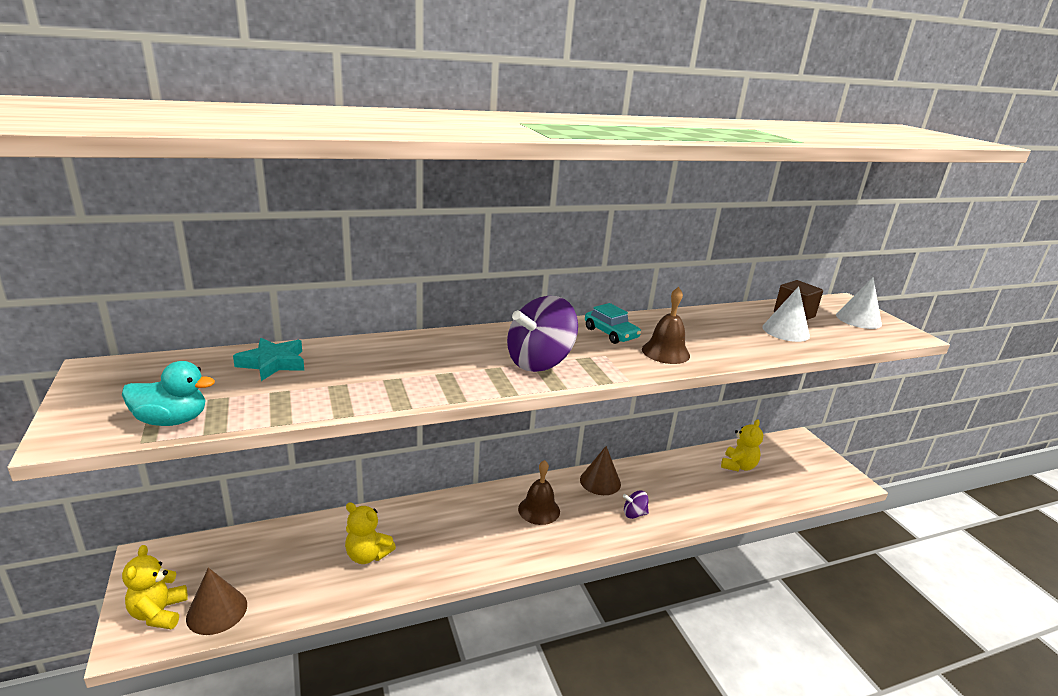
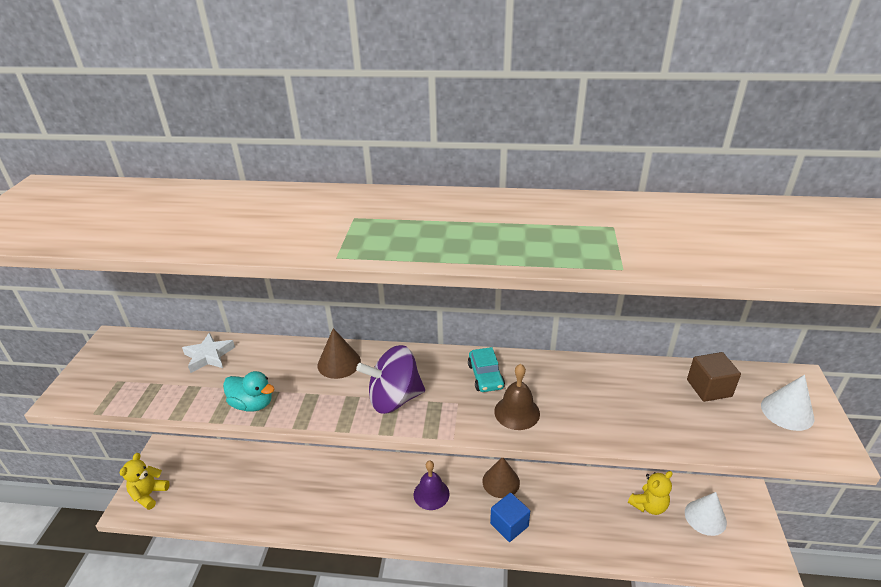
camera: 30 degrees right, 10 degrees up
(172, 420) = (119, 398): turquoise duck -> turquoise duck (252, 404)
(217, 611) = (178, 505): brown cone -> brown cone (339, 363)
(273, 363) = (209, 356): turquoise star -> white star
(367, 555) = (286, 493): yellow teddy bear -> none
(539, 510) = (431, 494): brown bell -> purple bell
(634, 514) = (509, 525): purple spinning top -> blue cube
(785, 331) = (674, 411): white cone -> white cone (705, 517)

